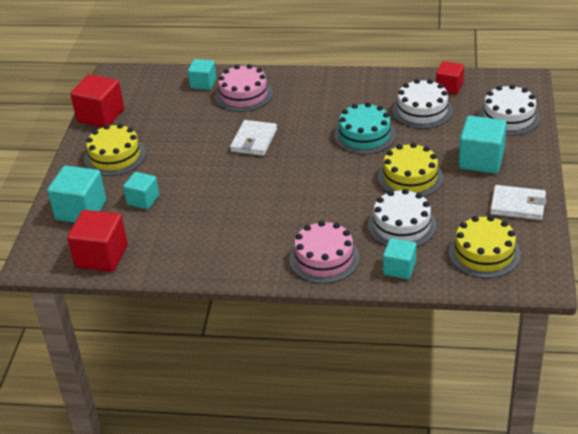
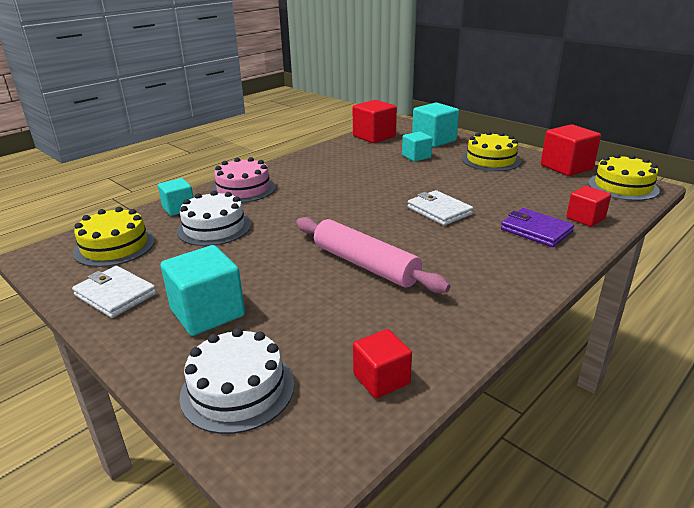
camera: 125 degrees right, 10 degrees down
(203, 83) = (585, 218): turquoise cube -> red cube
(243, 95) = (536, 230): pink cake -> purple wallet
(364, 135) = (365, 264): turquoise cake -> pink rolling pin
(410, 177) = (260, 258): yellow cake -> yellow cake (623, 186)
(422, 111) = (357, 324): white cake -> none
(518, 205) = (115, 295): white wallet -> white wallet turned 75 degrees clockwise

